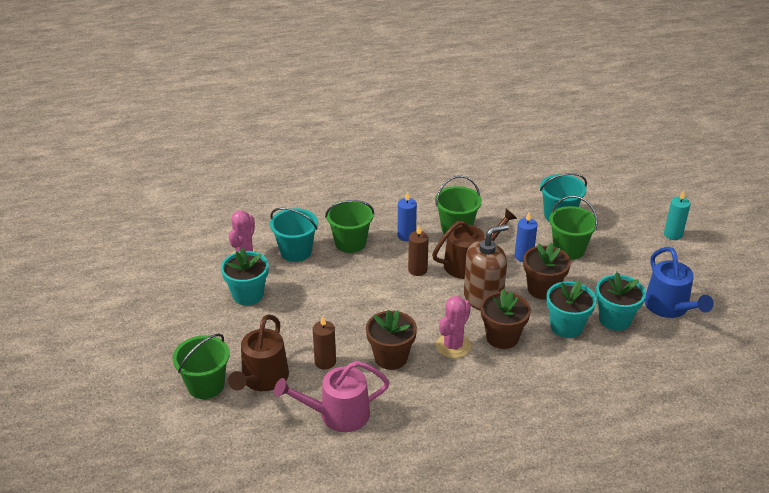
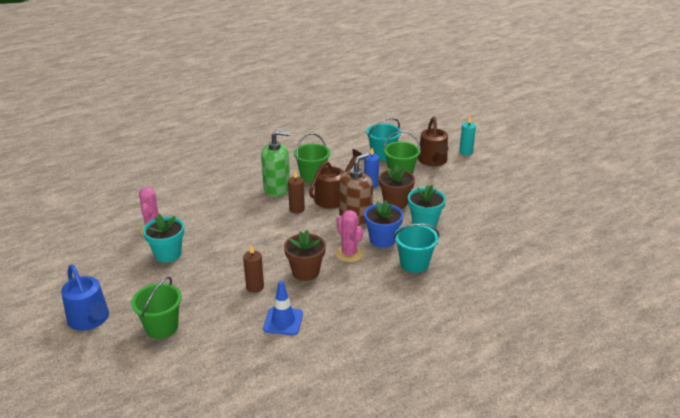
camera: 20 degrees left, 5 degrees down
(262, 379) = (209, 311): brown watering can -> brown watering can (433, 161)
(296, 251) = (194, 216): turquoise bucket -> turquoise bucket (414, 263)
(338, 414) = (283, 321): pink watering can -> blue traffic cone
(350, 243) = (235, 202): green bucket -> none
(406, 236) = (277, 188): blue candle -> green soap dispenser
(453, 346) = (349, 253): pink cactus -> pink cactus turned 45 degrees counterclockwise
(502, 337) = (382, 240): brown flower pot -> blue flower pot
(615, 319) = (455, 211): turquoise flower pot -> none
(669, 307) = (487, 196): blue watering can -> blue watering can (90, 320)

